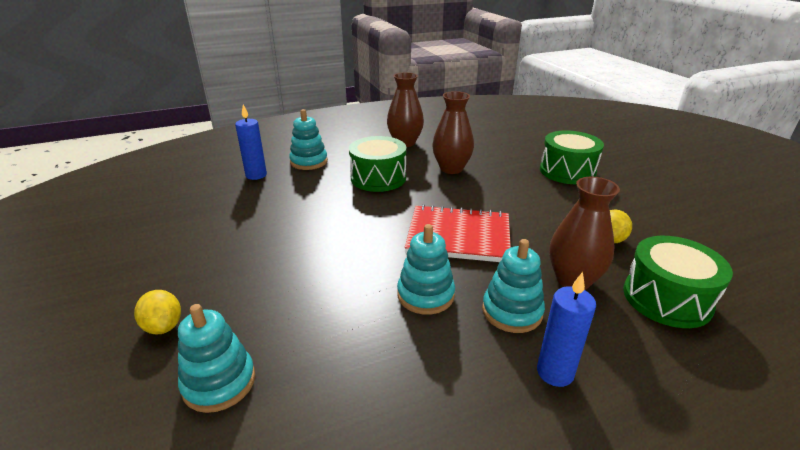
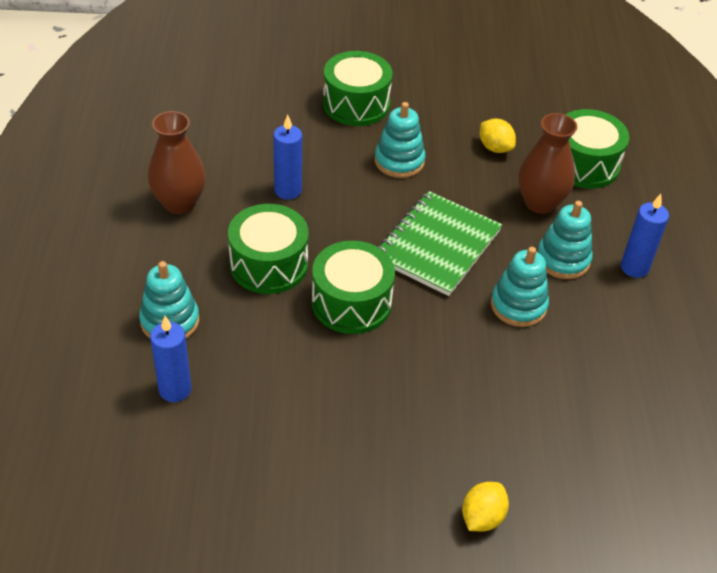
camera: 70 degrees left, 15 degrees up
(163, 326) = (482, 517): yellow lemon -> yellow lemon turned 45 degrees counterclockwise
(219, 382) = (574, 478): turquoise stacking toy -> turquoise stacking toy (399, 161)
(366, 213) = (351, 303): none -> green drum
(451, 168) = (288, 190): brown vase -> blue candle
(458, 236) = (437, 245): red notebook -> green notebook

